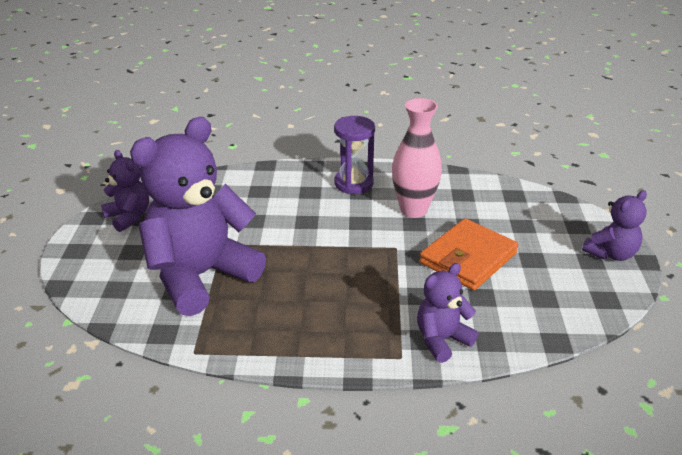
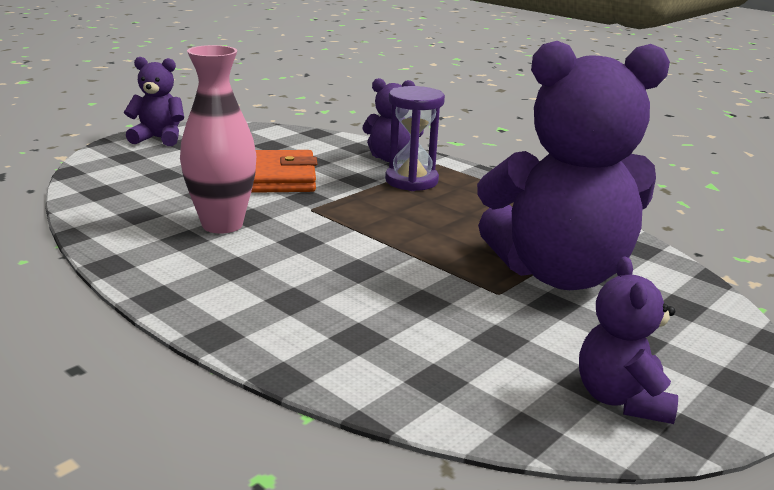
camera: 140 degrees left, 10 degrees down
(353, 183) = (219, 280): purple hourglass -> purple hourglass (411, 181)

